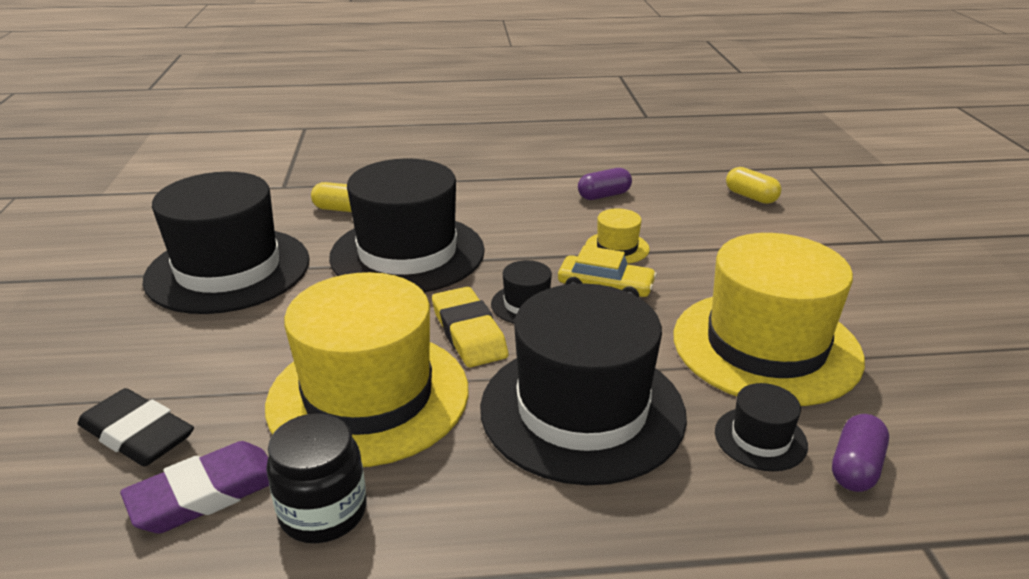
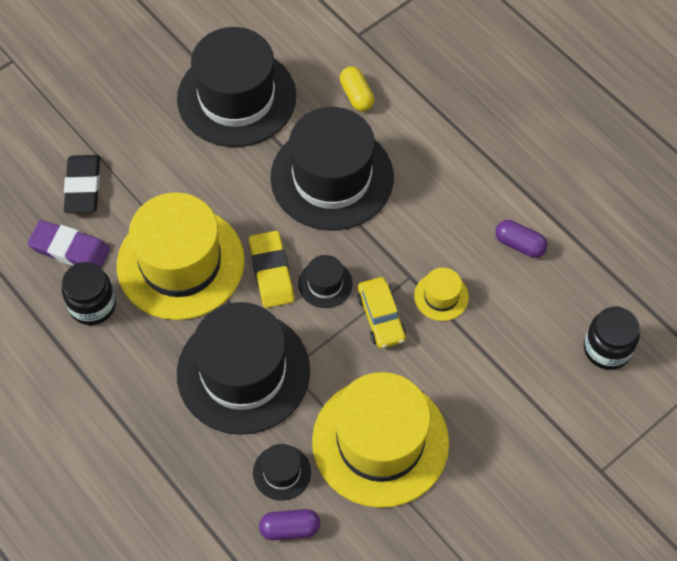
camera: 55 degrees right, 30 degrees up
(468, 333) = (271, 272): yellow eraser -> yellow eraser turned 45 degrees counterclockwise
(751, 197) = (607, 349): yellow capsule -> black jar

